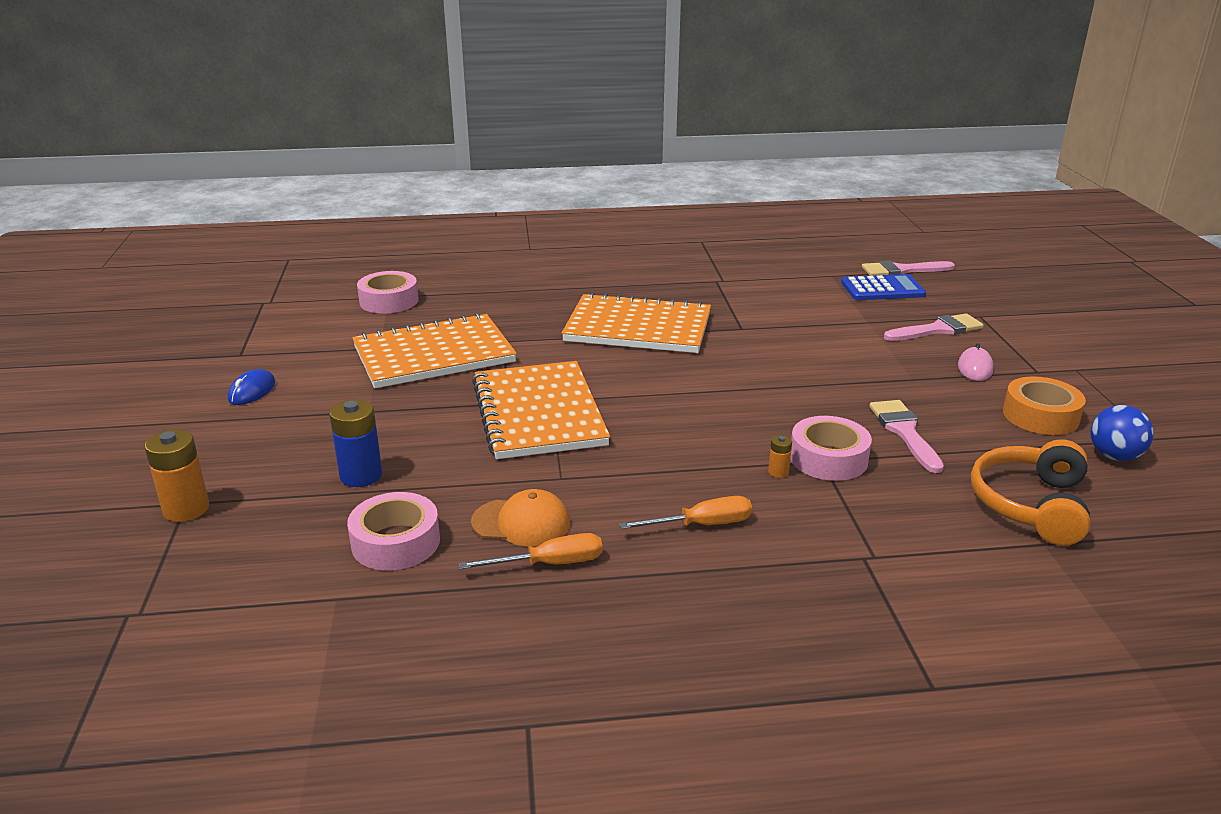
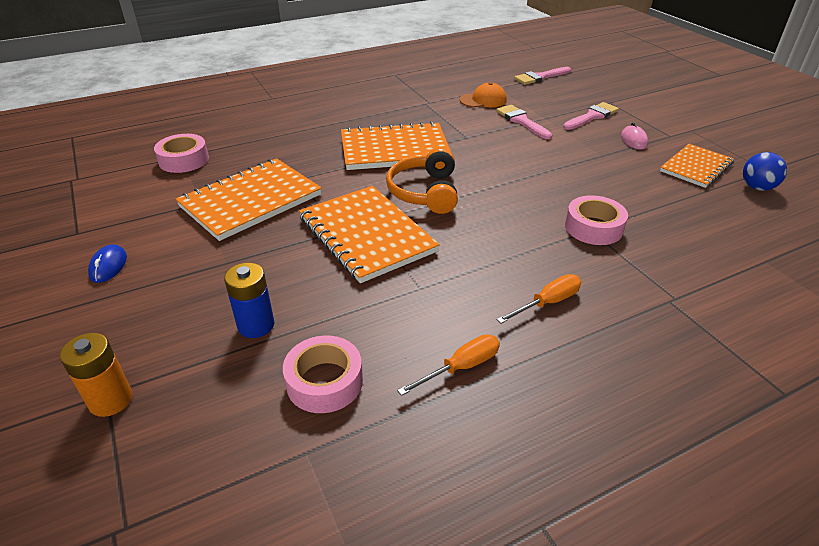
camera: 20 degrees left, 10 degrees up
(521, 523) = (415, 336): orange cap -> orange cap (483, 100)
(778, 472) = (569, 246): orange battery -> none
(882, 289) = (537, 92): blue calculator -> none
(905, 432) = (626, 196): pink brush -> pink brush (522, 121)
(1030, 505) = (738, 234): orange headphones -> orange headphones (425, 192)
(1040, 416) = (696, 167): orange tape -> orange notebook

